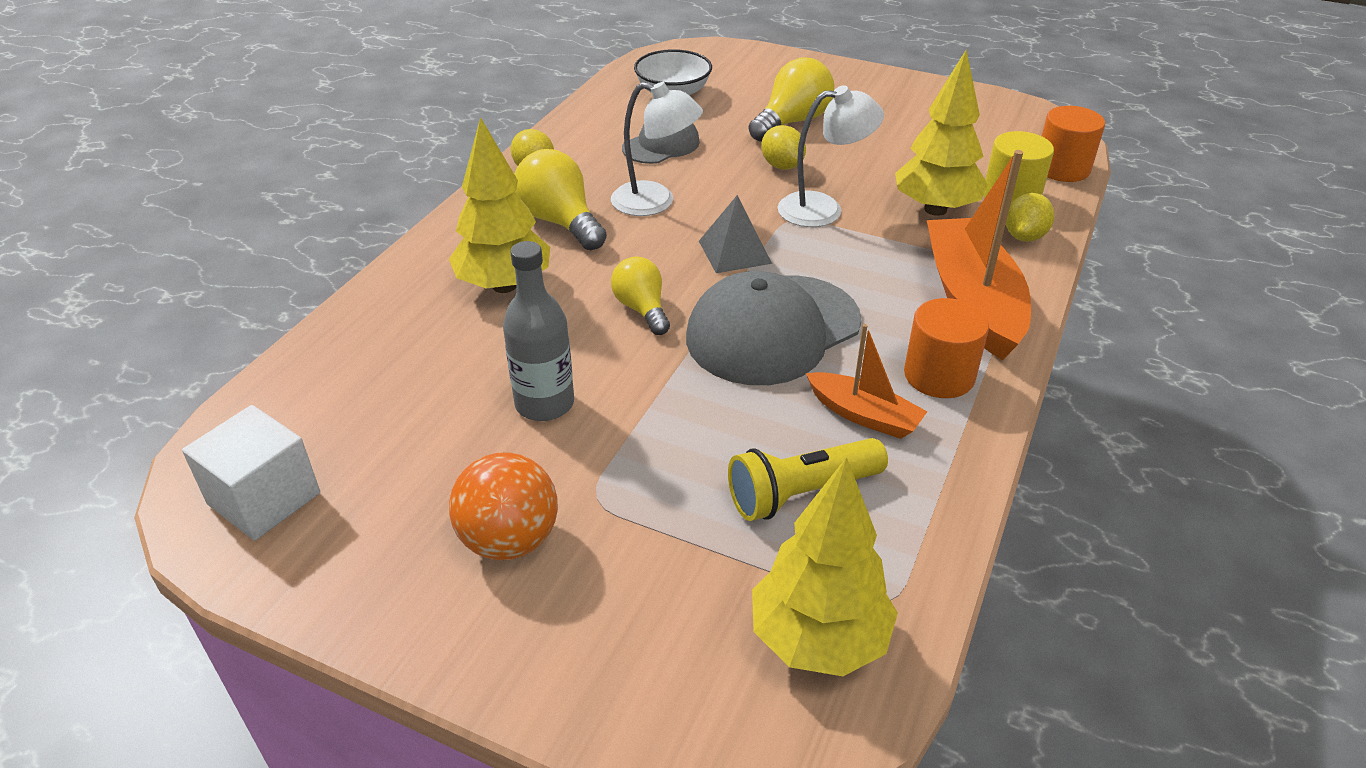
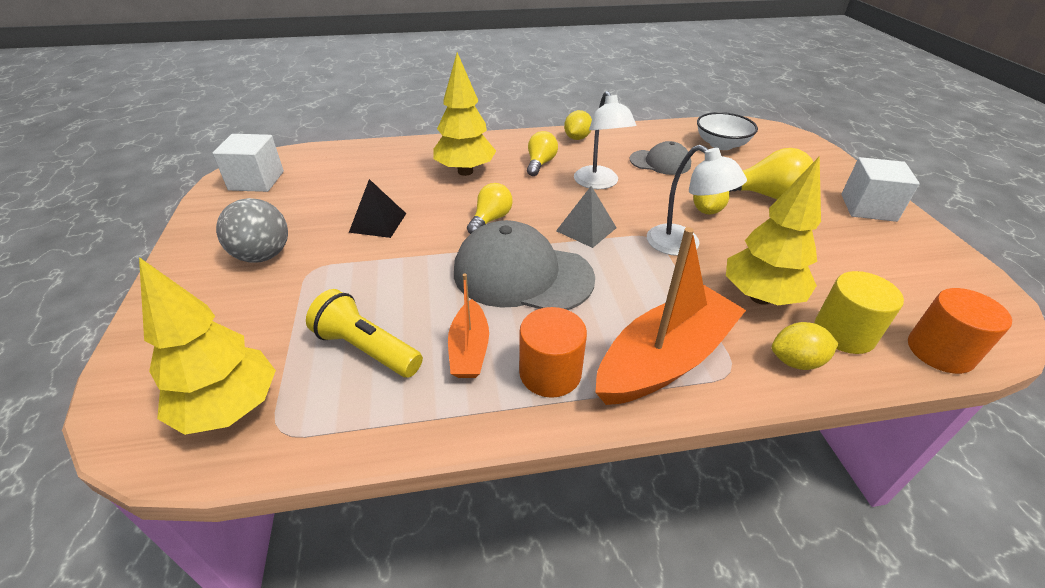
camera: 55 degrees right, 0 degrees up
(509, 540) = (263, 256): orange ball -> grey ball
(544, 404) = (378, 222): grey bottle -> black pyramid
(560, 222) = (540, 164): yellow light bulb -> yellow light bulb, size x0.66
(867, 87) = (868, 208): none -> white cube

